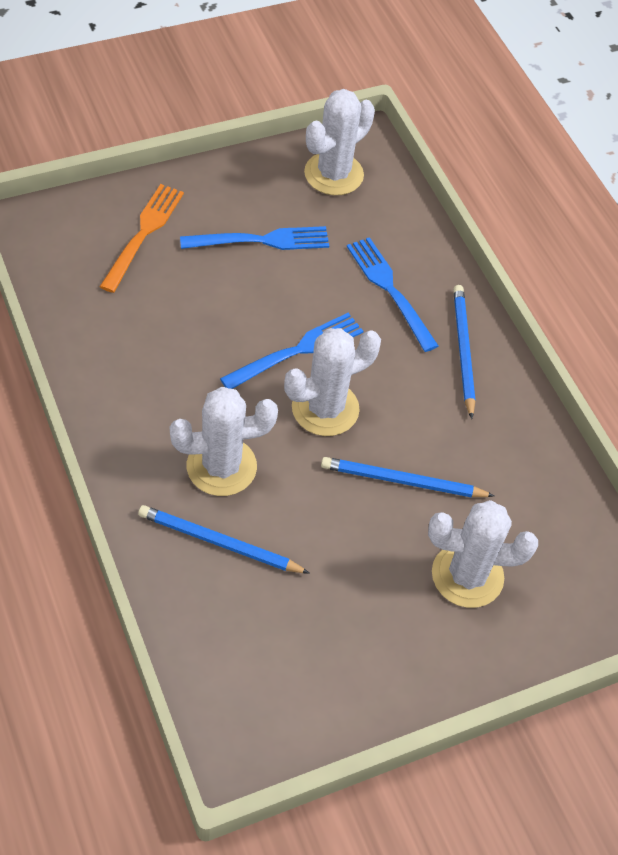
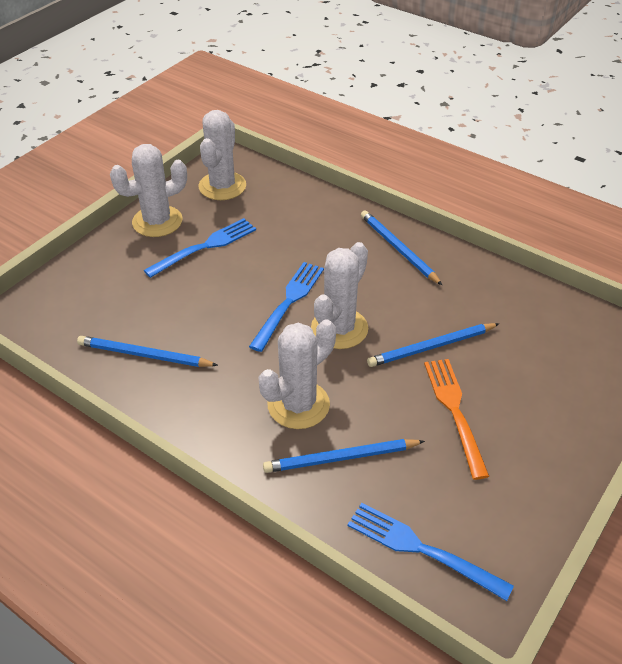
camera: 25 degrees left, 10 degrees down
(116, 332) = (144, 355): none -> blue pencil
(143, 234) = (113, 281): orange fork -> orange fork (455, 411)
(390, 290) = (319, 236): blue fork -> blue fork (422, 549)
(467, 575) = (526, 383): white cactus -> white cactus (157, 221)

